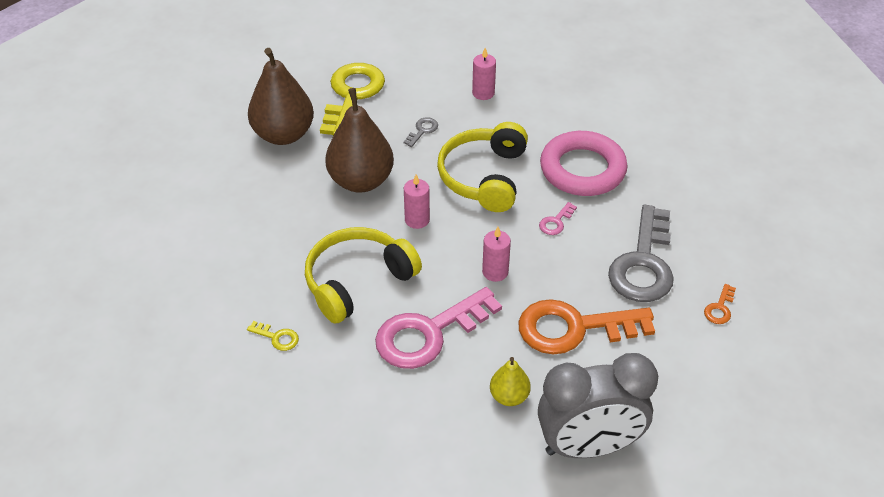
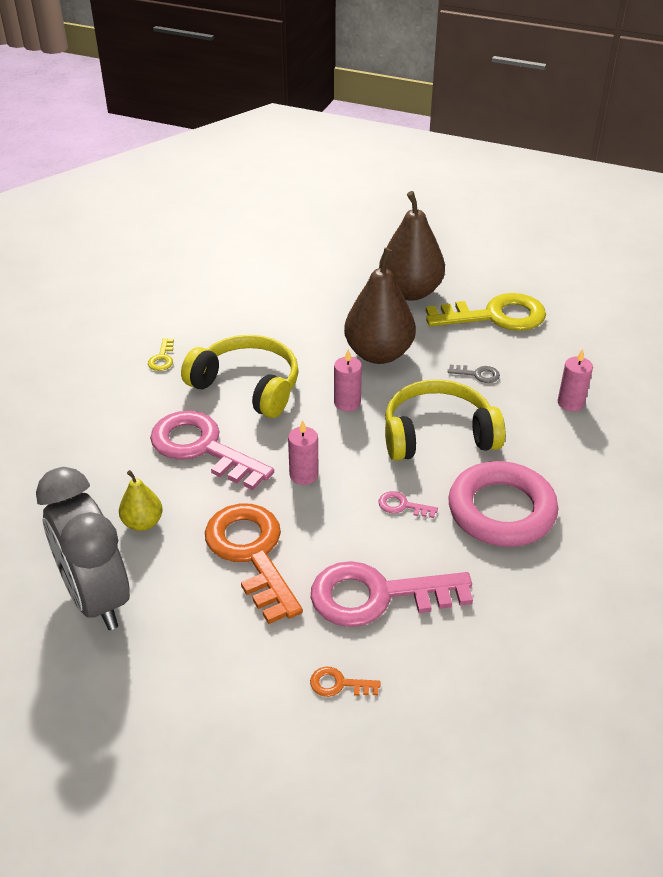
camera: 70 degrees right, 5 degrees down
(644, 263) = (377, 596): grey key -> pink key

